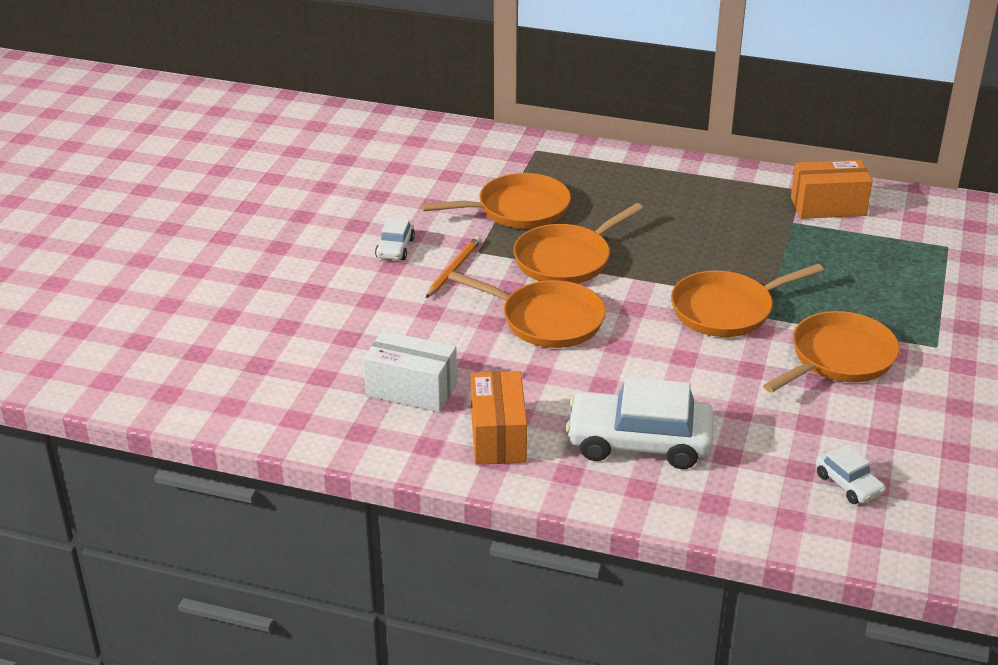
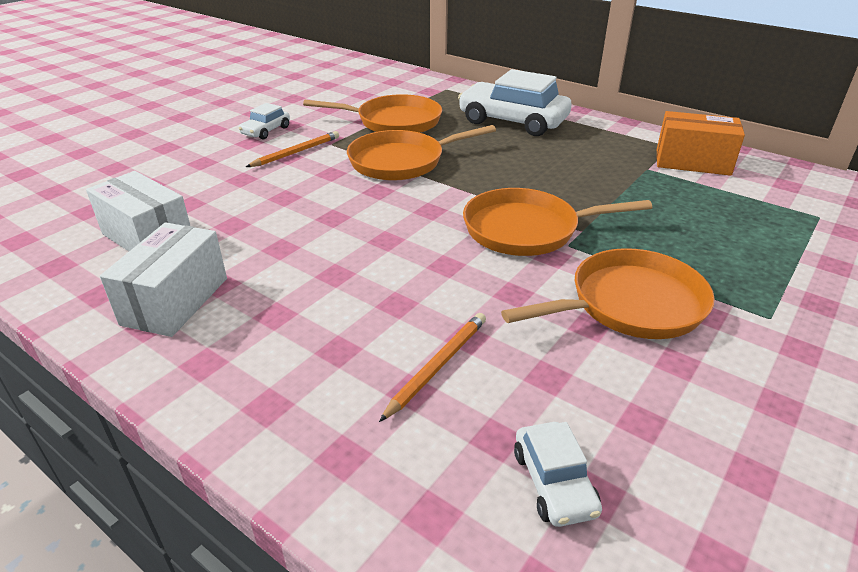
camera: 20 degrees right, 0 degrees up
(498, 436) = (175, 301): orange box -> white box
(547, 320) = (337, 204): orange pan -> none
(639, 442) = (317, 346): white car -> white car (513, 121)
(733, 435) = (437, 366): none -> orange pencil

